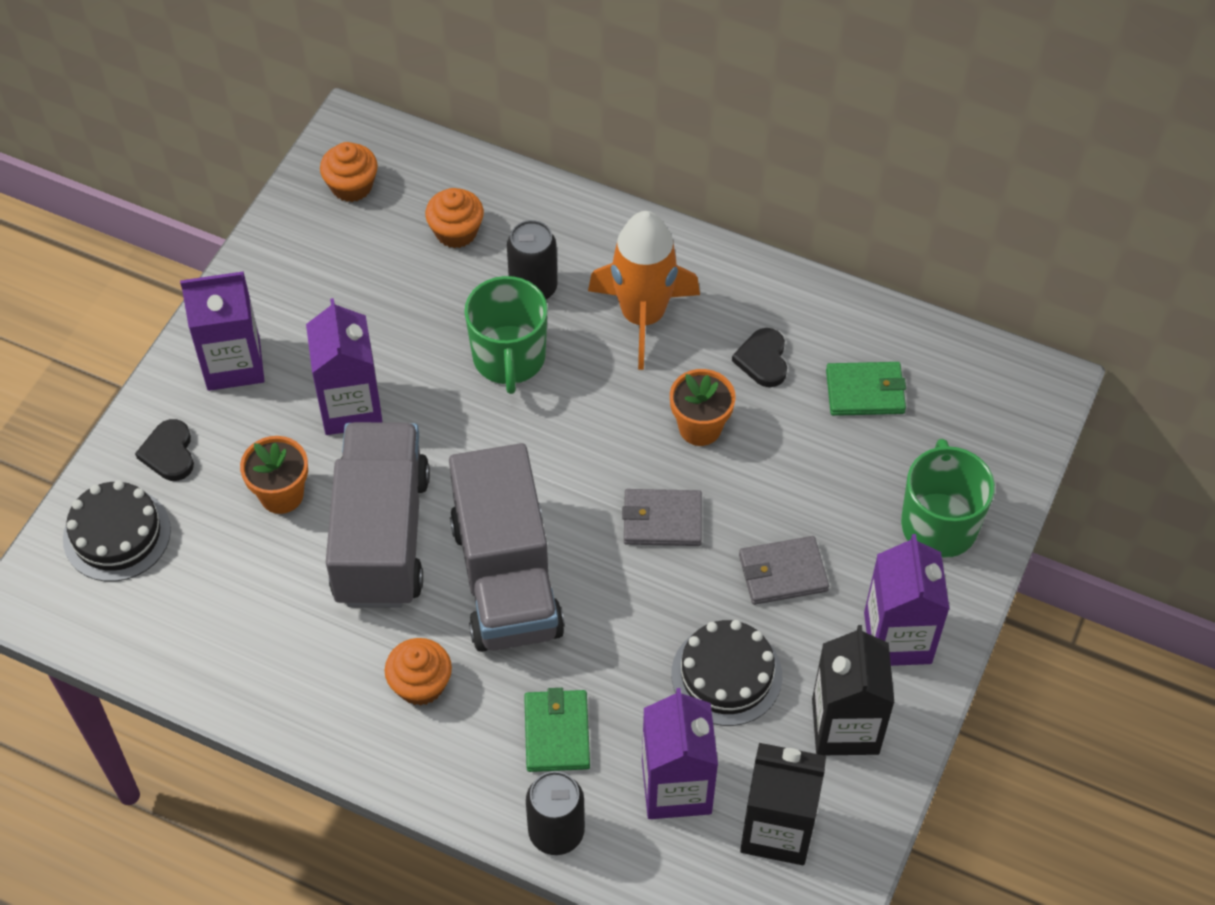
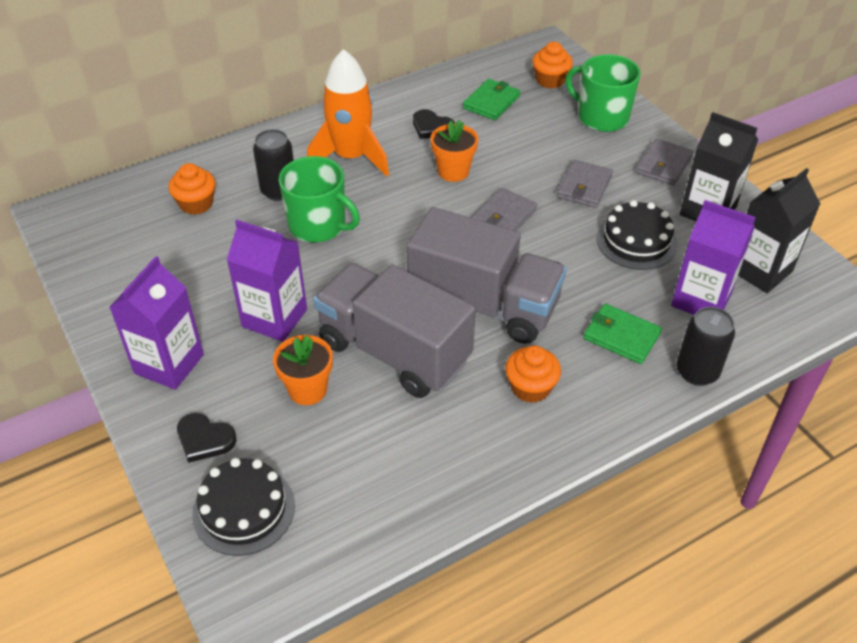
camera: 55 degrees left, 10 degrees down
(351, 186) = (99, 234): orange cupcake -> orange cupcake (550, 80)
(897, 638) = (663, 165): purple carton -> grey wallet

